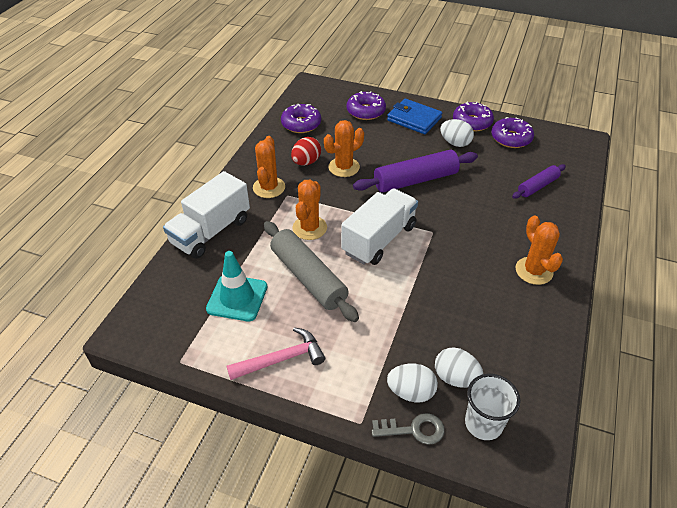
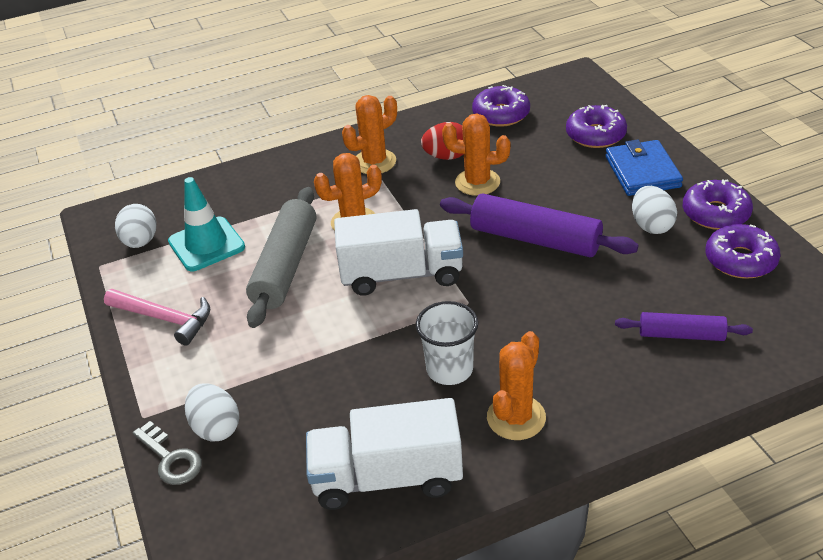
camera: 50 degrees right, 5 degrees down
(211, 231) = (268, 174): white truck -> white truck (387, 477)
(455, 378) = (270, 449): white egg -> white egg (140, 242)
(483, 423) = (231, 507): white cup -> white cup (449, 369)

